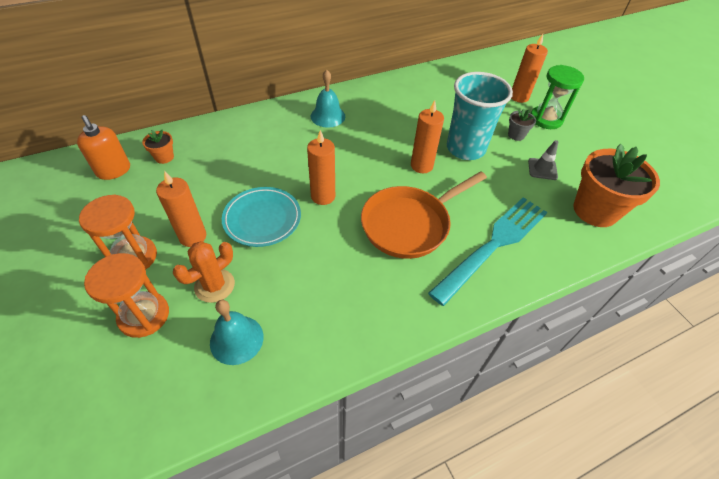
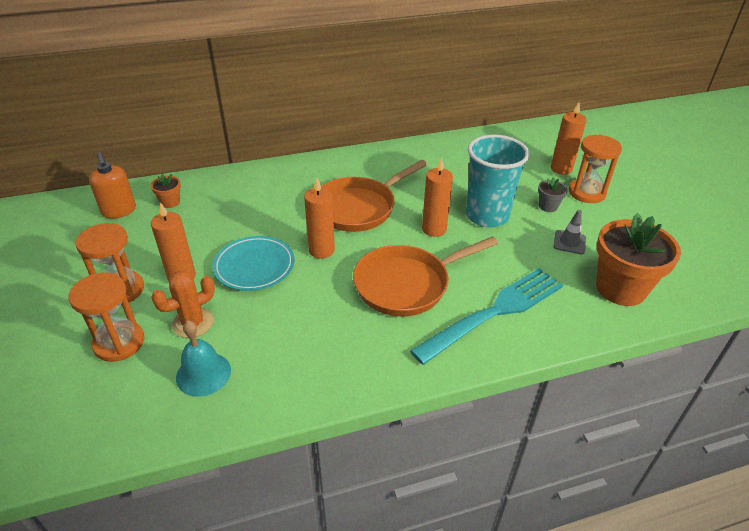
camera: 10 degrees right, 10 degrees down
(328, 116) = (344, 175): turquoise bell -> none
(348, 149) = (358, 207): none -> orange pan
(546, 119) = (587, 193): green hourglass -> orange hourglass

